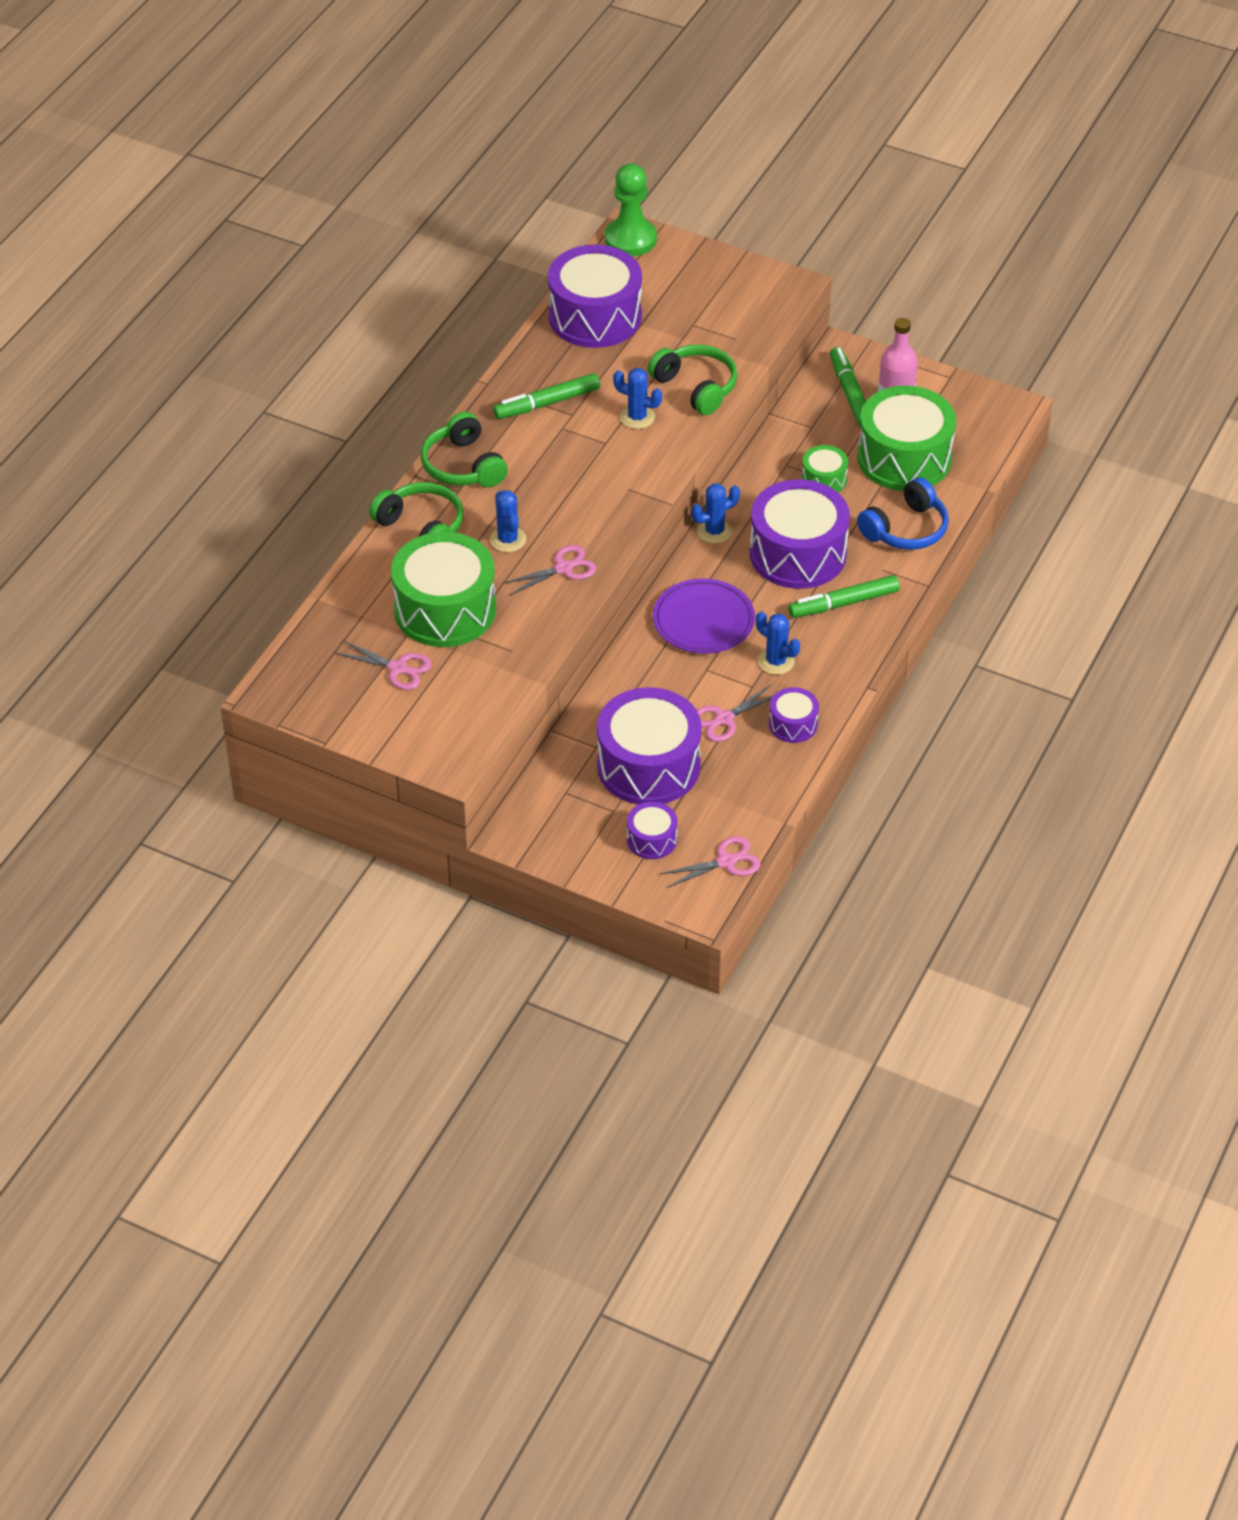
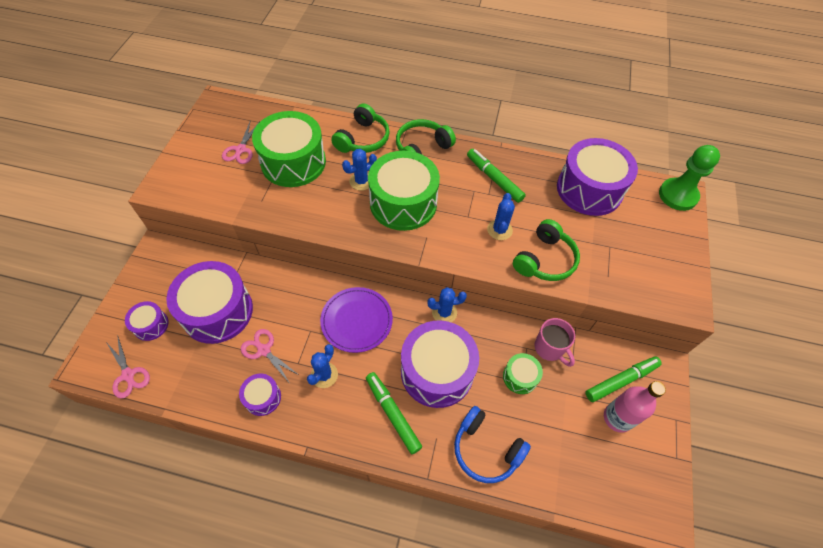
camera: 75 degrees right, 10 degrees up
(563, 568) = (340, 214): pink scissors -> none
(714, 531) = (444, 312): blue cactus -> blue cactus turned 60 degrees counterclockwise
(792, 444) = (549, 348): none -> pink mug
(904, 458) = (566, 435): green drum -> green drum (403, 203)

